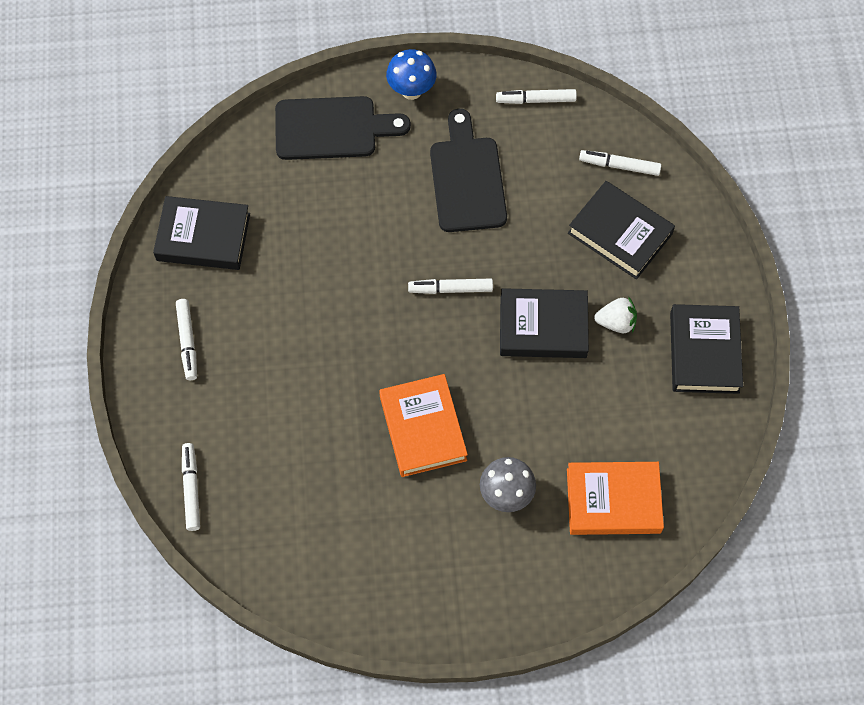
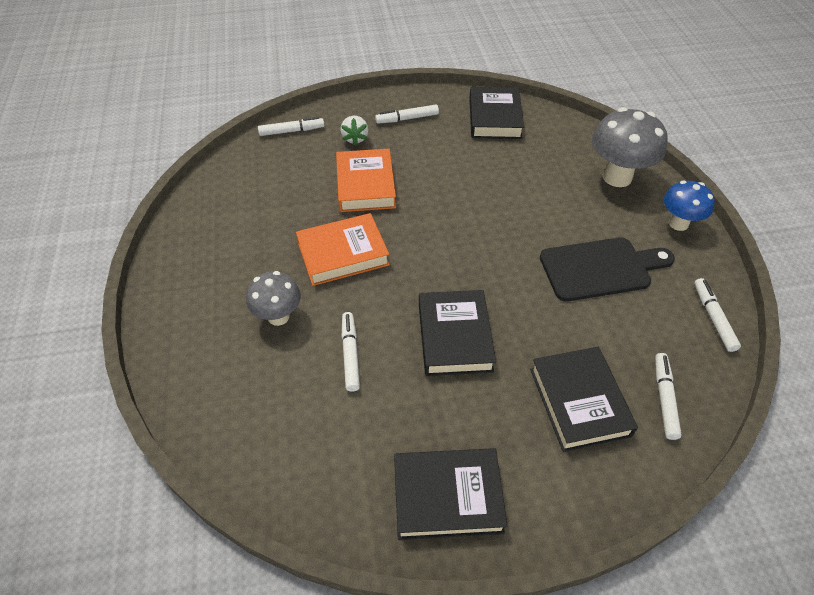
camera: 85 degrees right, 15 degrees down
(332, 128) = (617, 177): black cutting board -> grey mushroom
(450, 289) = (481, 264): white marker -> white marker (350, 354)
(613, 501) = (268, 407): orange book -> orange book (365, 185)
(616, 322) = (470, 402): white strawberry -> white strawberry (355, 138)
(620, 233) = (579, 402): black book -> black book turned 45 degrees counterclockwise

